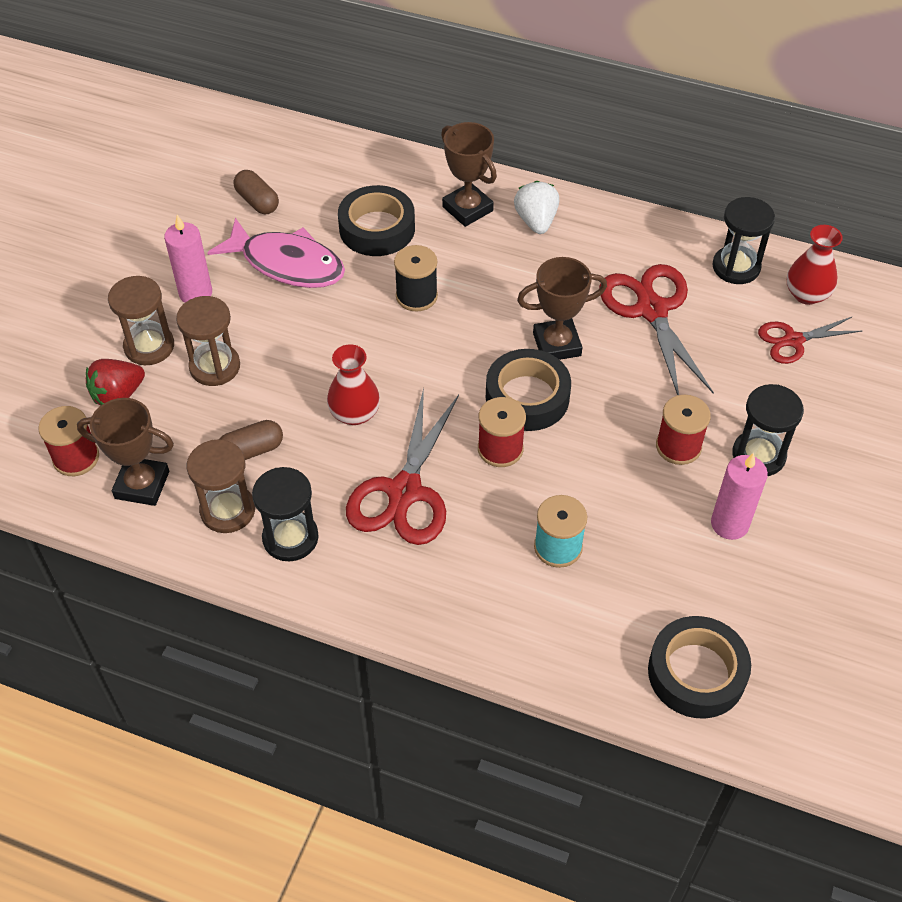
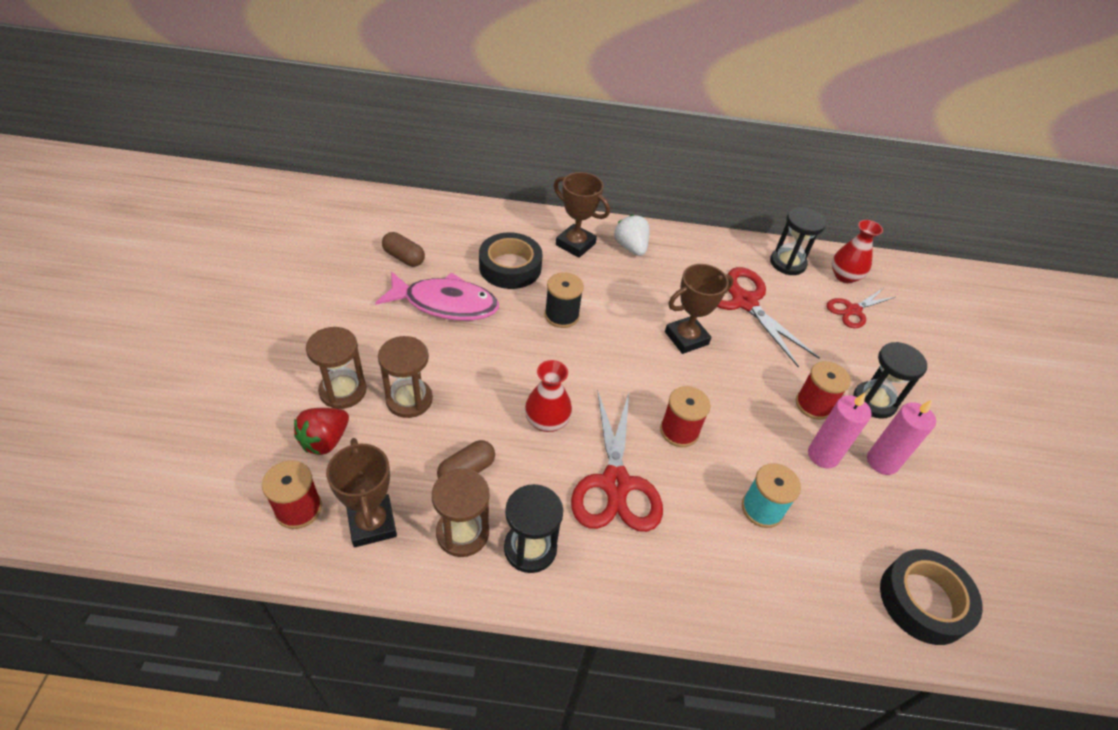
camera: 20 degrees left, 5 degrees down
(142, 485) = (372, 524): brown trophy -> brown trophy turned 75 degrees clockwise
(195, 293) = (372, 338): pink candle -> pink candle (823, 455)
(527, 397) = (682, 384): black tape -> none

